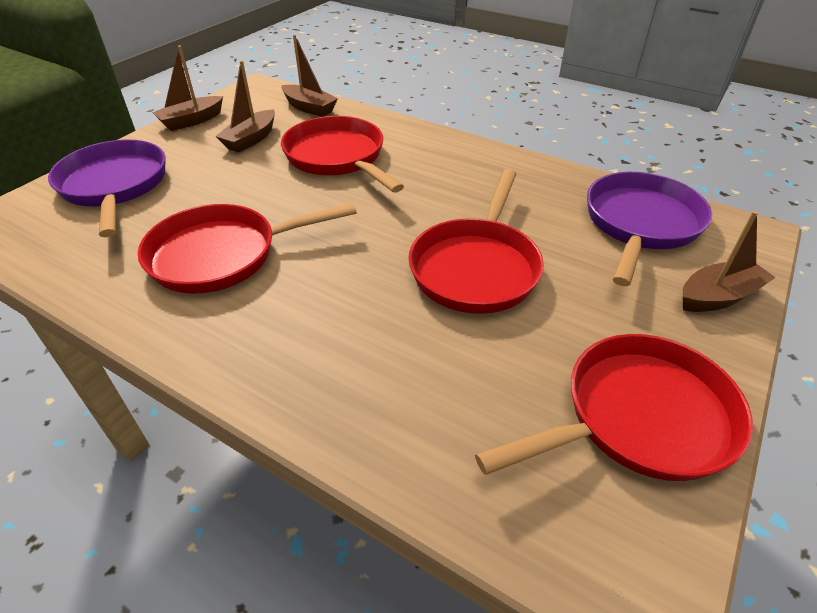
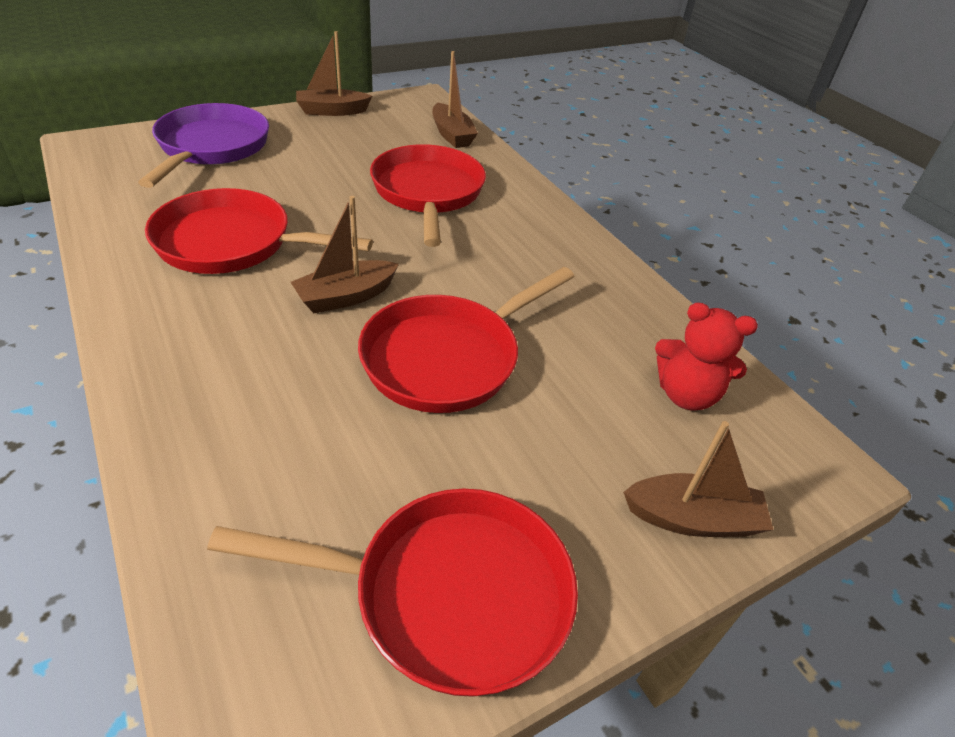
camera: 25 degrees right, 0 degrees up
(251, 139) = (366, 146): brown boat -> brown boat (346, 297)
(640, 224) = (686, 394): purple pan -> red teddy bear

